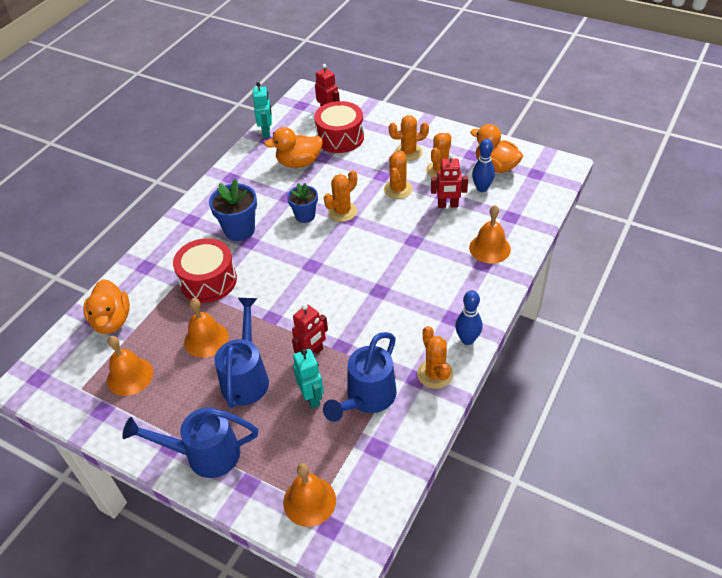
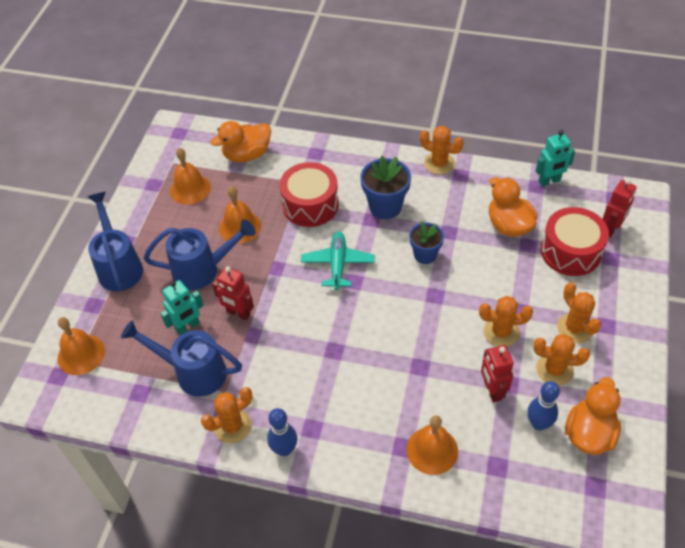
camera: 75 degrees right, 5 degrees up
(288, 273) = (338, 264): none -> turquoise plane
(342, 212) = (443, 287): orange cactus -> orange cactus (439, 163)

